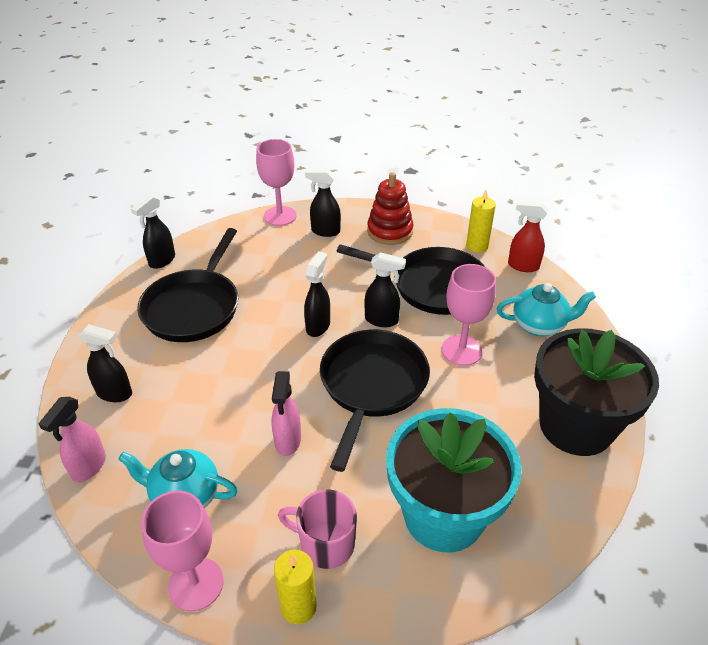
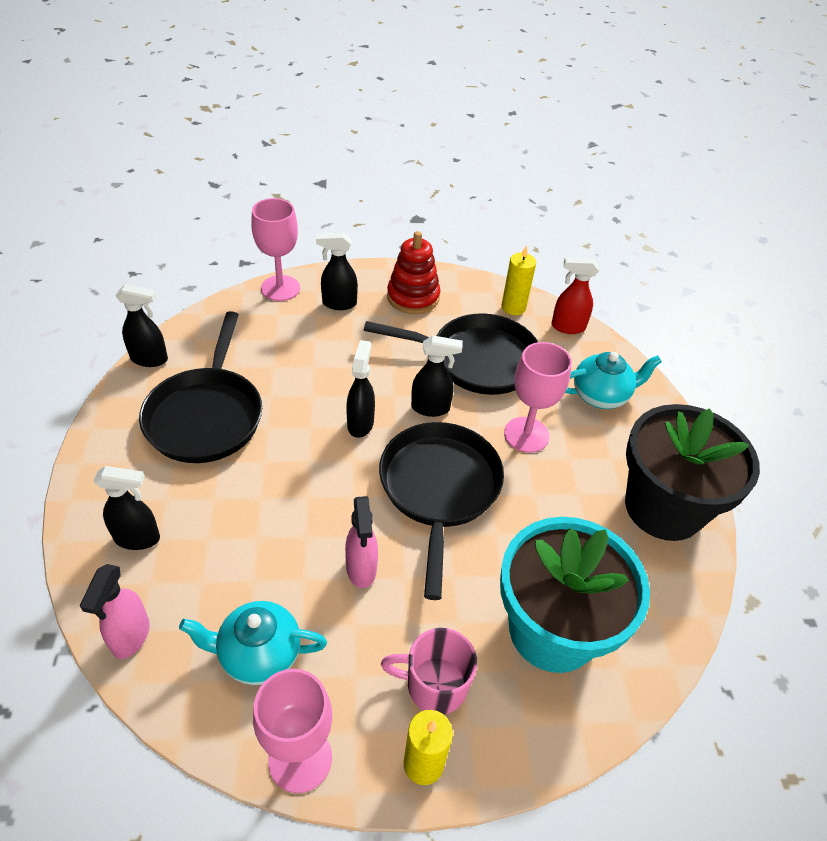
camera: 15 degrees left, 5 degrees up
(162, 261) = (150, 359): black spray bottle -> black spray bottle turned 105 degrees counterclockwise

